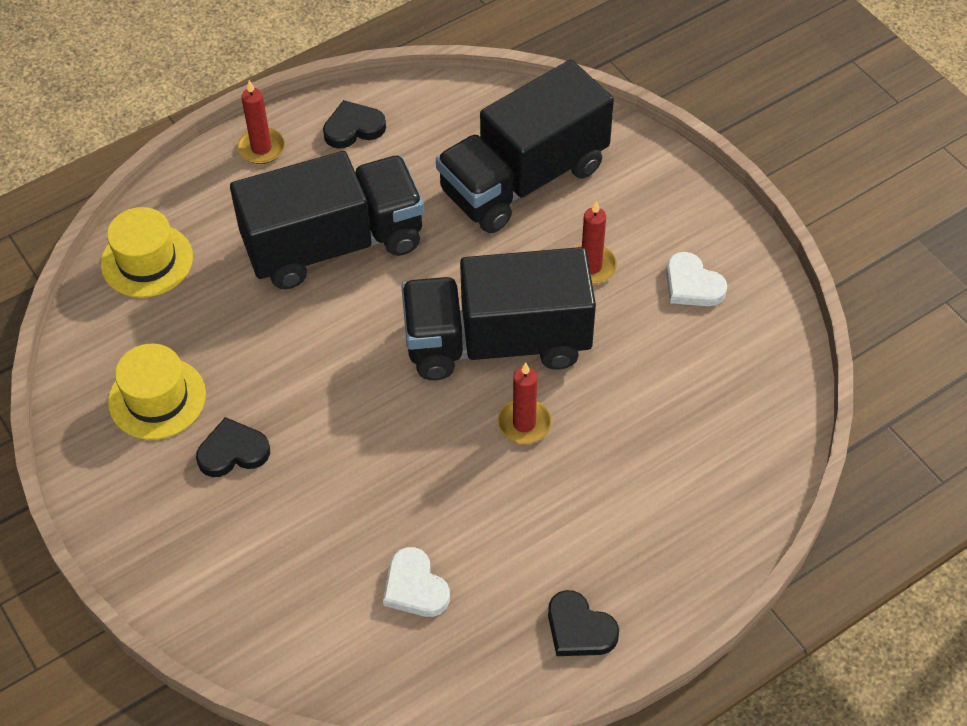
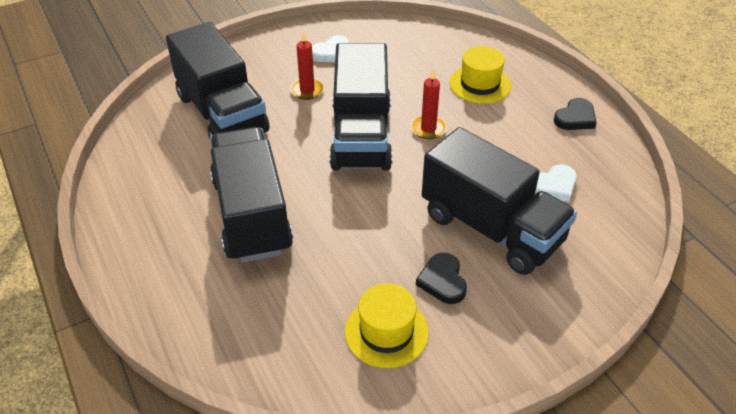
camera: 85 degrees left, 10 degrees down
(147, 260) = (234, 341): yellow hat -> yellow hat (480, 84)
(261, 148) = (131, 257): red candle -> none
(325, 506) = (491, 228): none -> black truck
(353, 128) = (134, 199): black heart -> none

